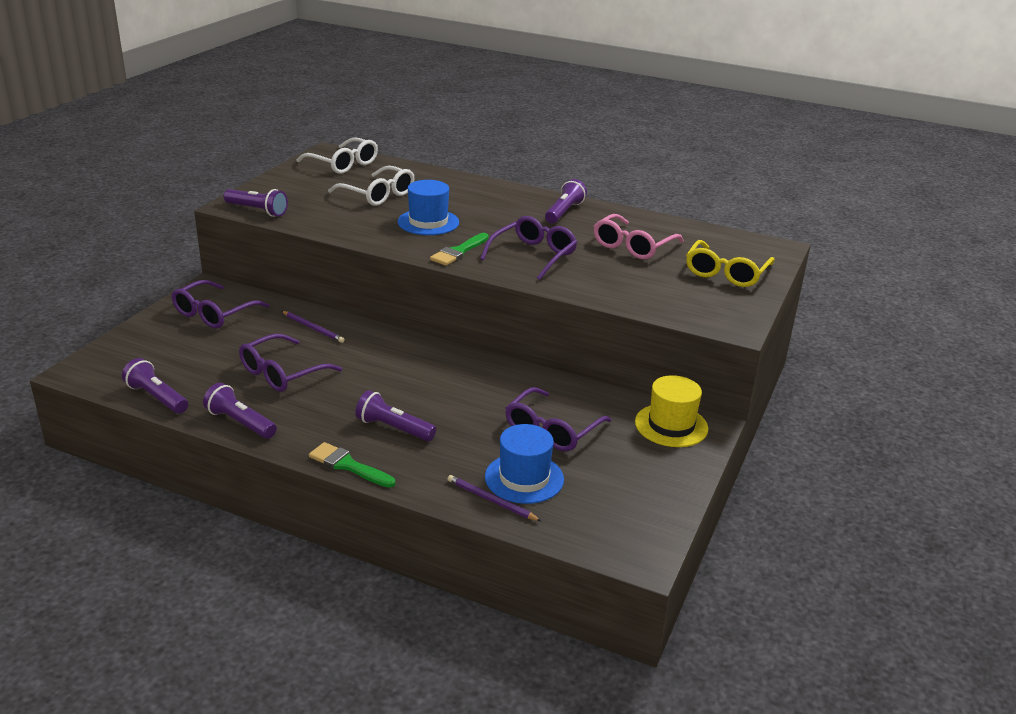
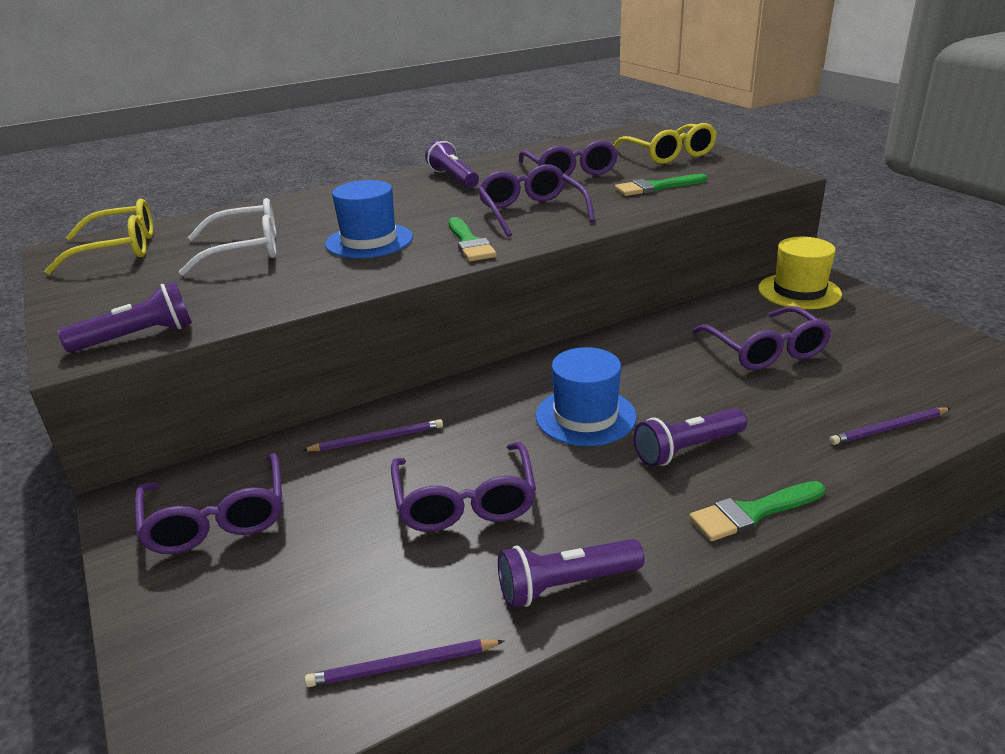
camera: 50 degrees left, 0 degrees up
(157, 398) = (402, 666): purple flashlight -> purple pencil
(343, 164) = (118, 249): white glasses -> yellow glasses
(524, 478) = (852, 394): blue hat -> blue hat (585, 416)
(633, 246) = (570, 171): pink glasses -> purple glasses
(640, 286) = (656, 187): none -> green brush

